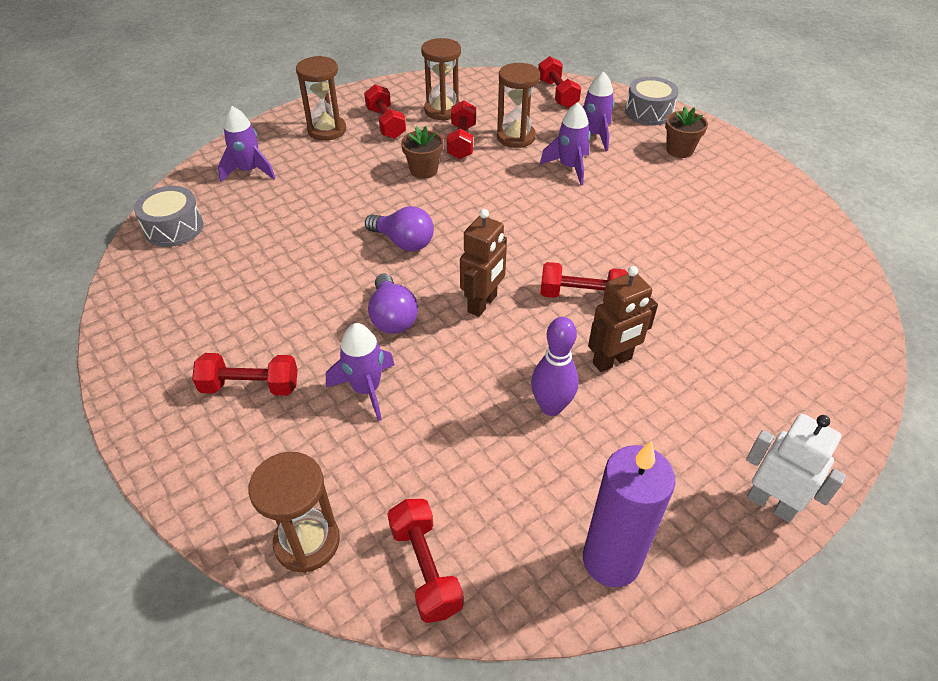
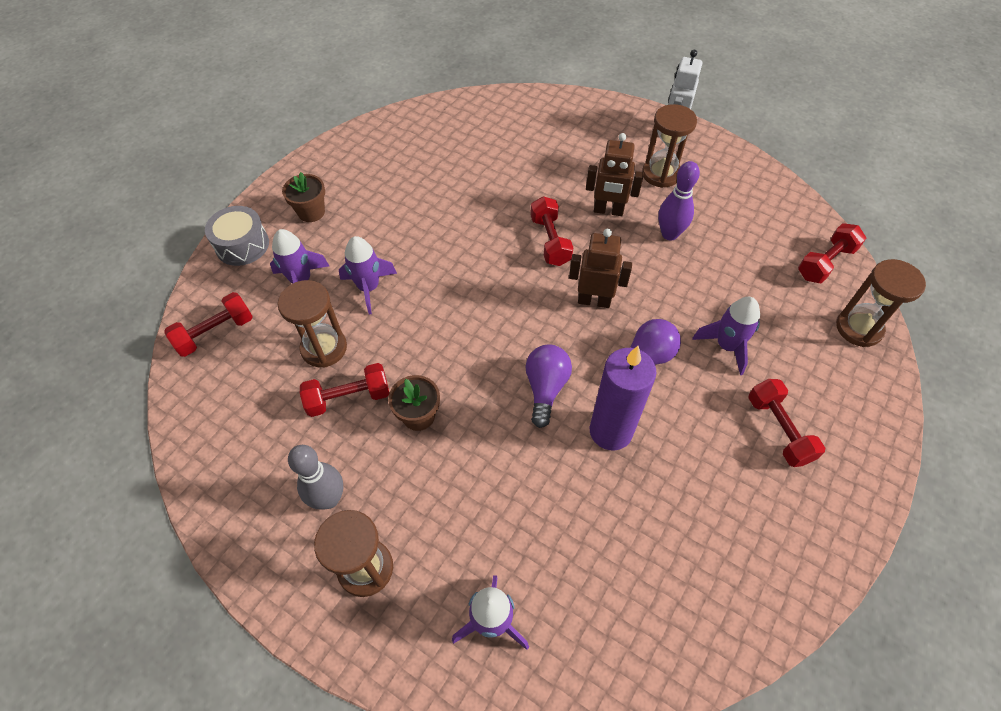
camera: 110 degrees left, 10 degrees up
(174, 228) = (637, 647): grey drum -> none
(386, 123) = (329, 499): red dumbbell -> grey bowling pin
(443, 110) = (281, 443): brown hourglass -> brown hourglass (661, 174)
(611, 560) = (756, 185): purple candle -> purple candle (610, 431)
(612, 361) = (608, 211): brown robot -> brown robot turned 150 degrees clockwise

